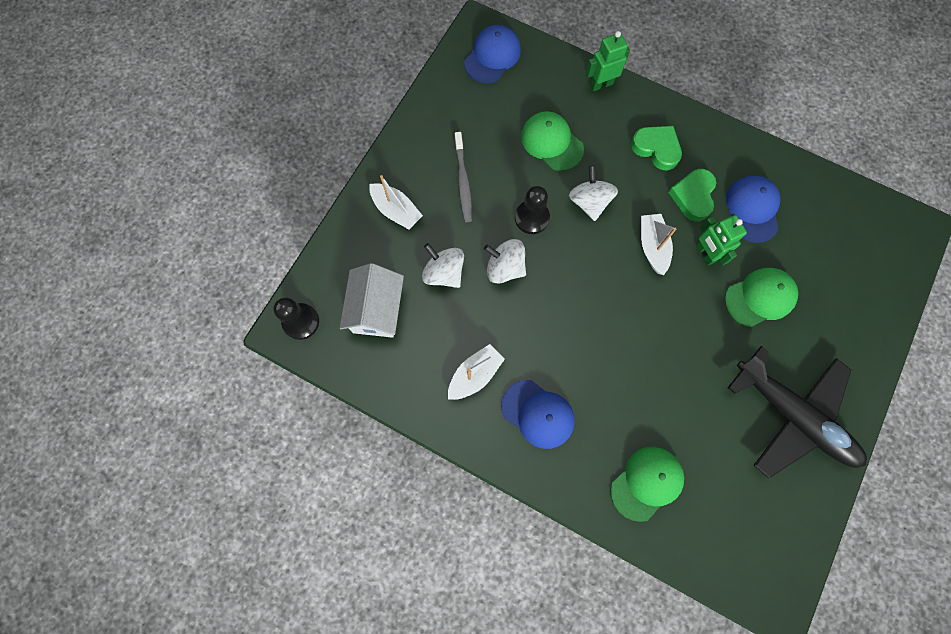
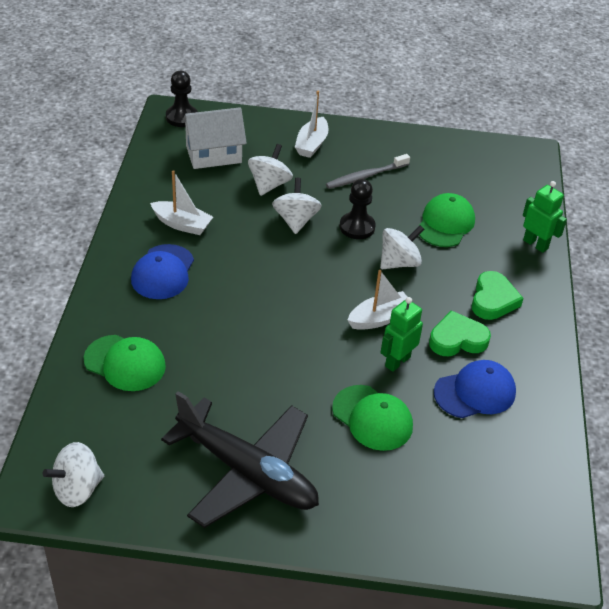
camera: 65 degrees right, 30 degrees down
(492, 56) = (508, 166): blue cap -> none
(779, 562) = (77, 489): none -> white spinning top
(793, 416) = (247, 472): black plane -> black plane turned 75 degrees counterclockwise

